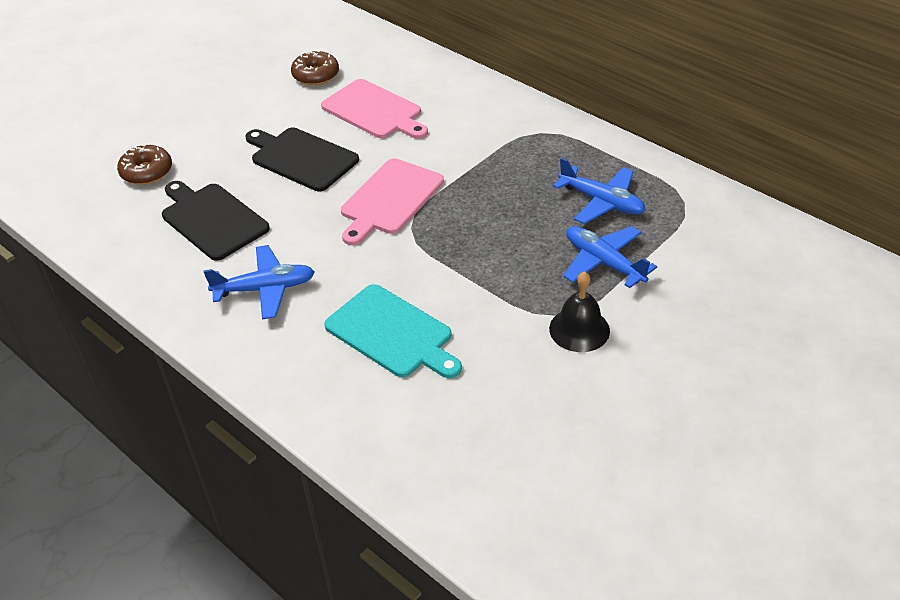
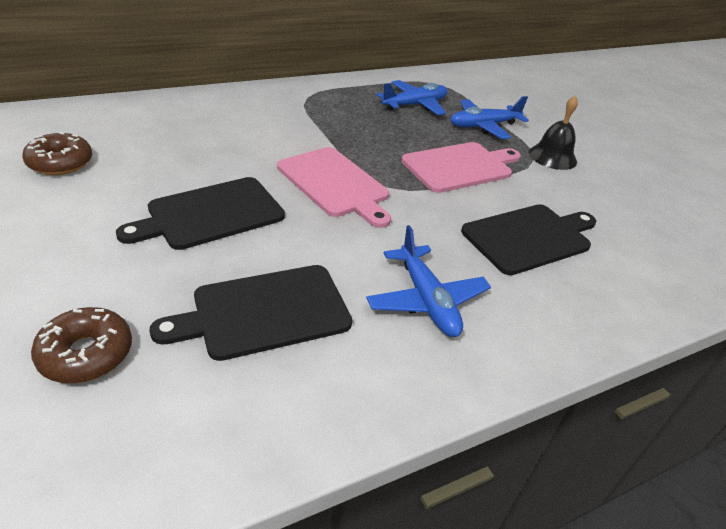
camera: 75 degrees left, 5 degrees down
(265, 289) = (427, 300): blue plane -> blue plane turned 150 degrees clockwise
(374, 111) = (180, 151): pink cutting board -> pink cutting board (460, 167)
(392, 333) = (530, 237): turquoise cutting board -> black cutting board

